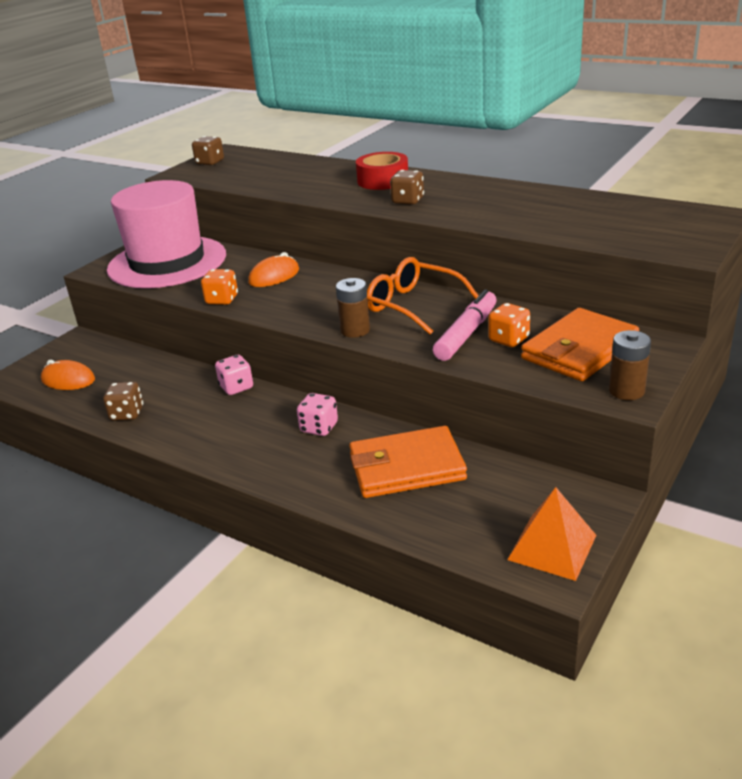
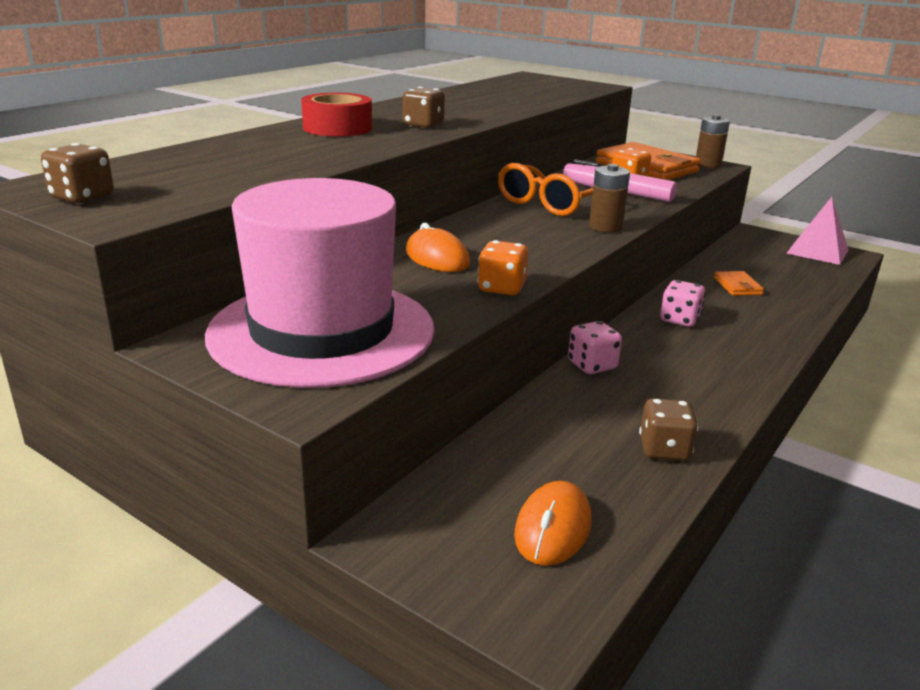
camera: 90 degrees left, 5 degrees down
(406, 467) = (737, 286): orange wallet -> orange wallet, size x0.46
(552, 547) = (817, 251): orange pyramid -> pink pyramid

